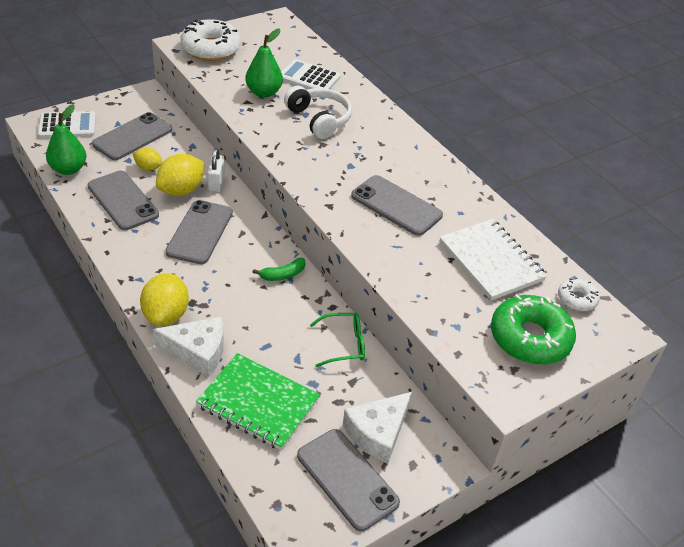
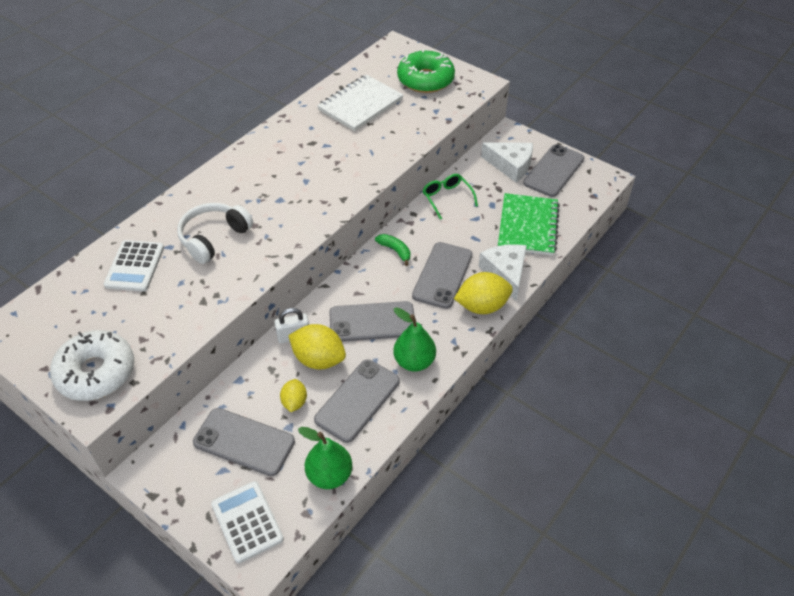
camera: 105 degrees left, 5 degrees up
(264, 92) = (179, 293): green pear -> green pear (414, 361)
(396, 206) = (322, 161): grey phone -> grey phone (442, 275)
(577, 299) = (375, 65): white donut -> none

